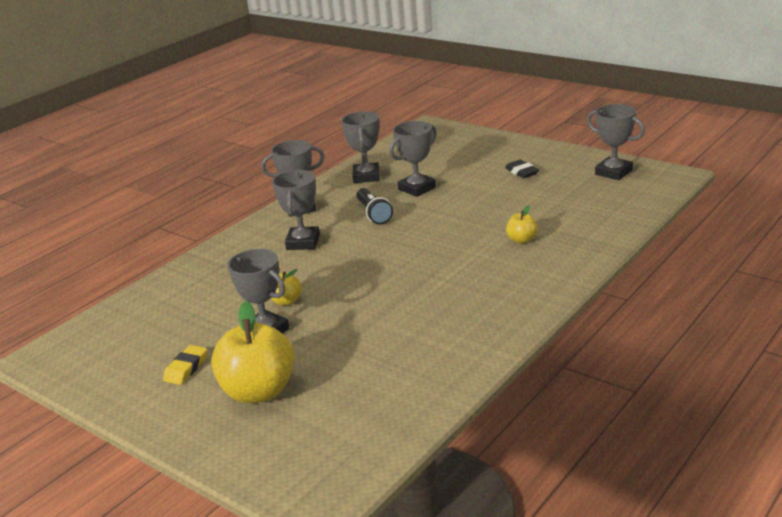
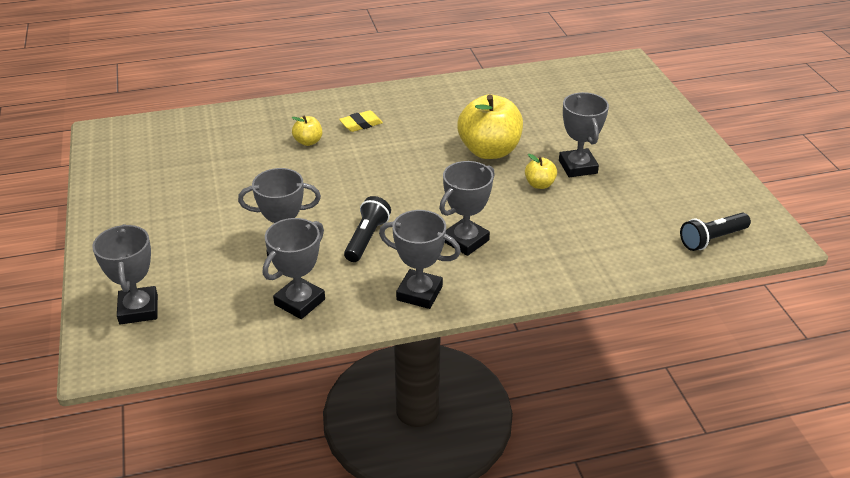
camera: 145 degrees left, 10 degrees up
(102, 329) = (712, 239): none -> black flashlight
(186, 368) = (657, 167): yellow eraser -> yellow eraser (361, 124)
(259, 391) = (616, 128): yellow apple -> yellow apple (489, 151)
(521, 172) = (177, 209): black eraser -> none
(613, 172) = (126, 162): grey trophy -> grey trophy (138, 309)

